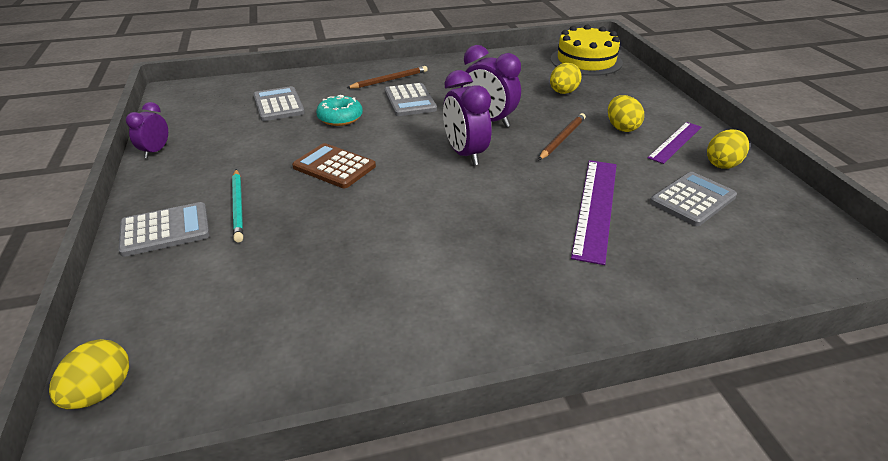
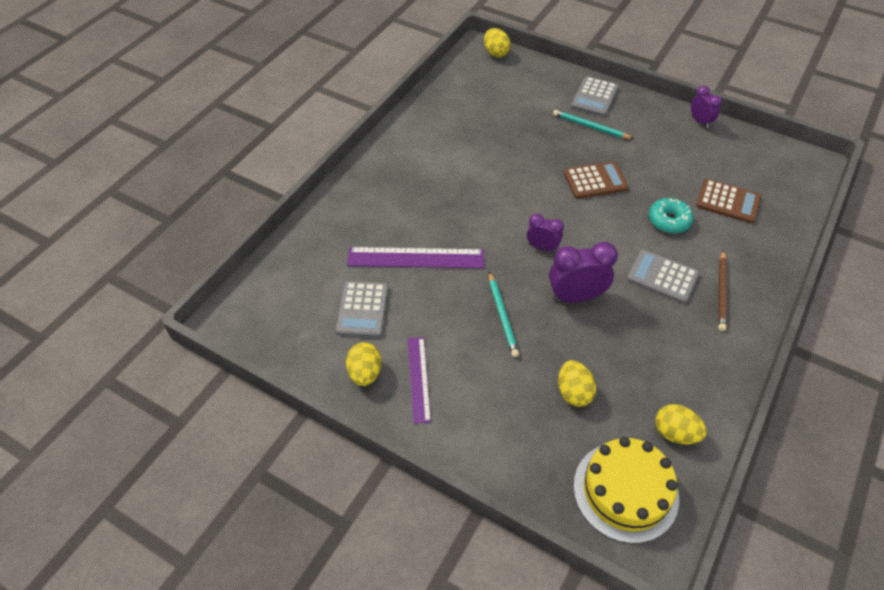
camera: 135 degrees right, 15 degrees up
(278, 105) = (728, 202): grey calculator -> brown calculator
(465, 154) = (542, 247): purple clock -> purple clock, size x0.60
(562, 138) = (502, 316): brown pencil -> turquoise pencil
(595, 207) = (415, 257): purple ruler -> purple ruler turned 60 degrees counterclockwise
(622, 128) = (474, 368): yellow egg -> yellow egg (675, 433)

